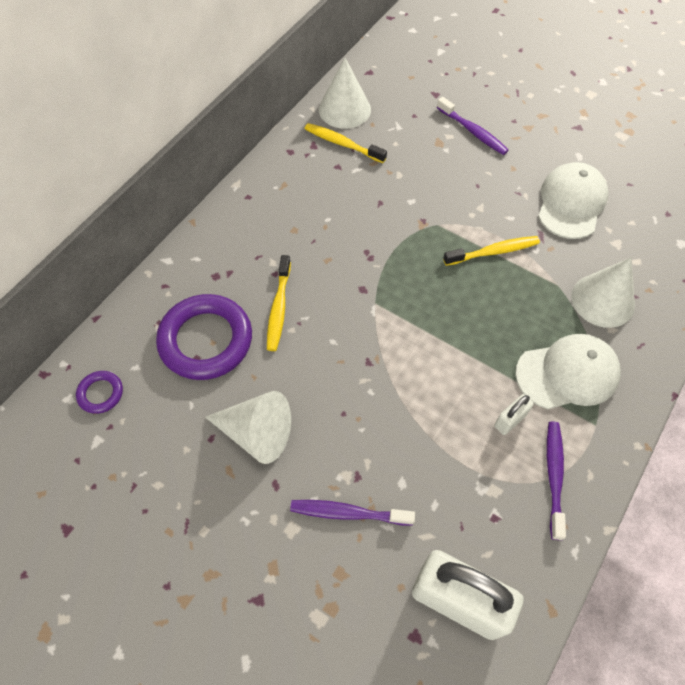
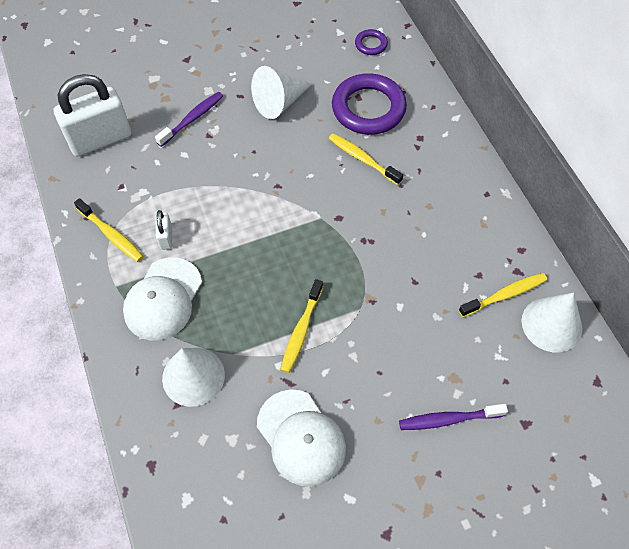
camera: 125 degrees right, 0 degrees up
(554, 476) = (111, 235): purple toothbrush -> yellow toothbrush

